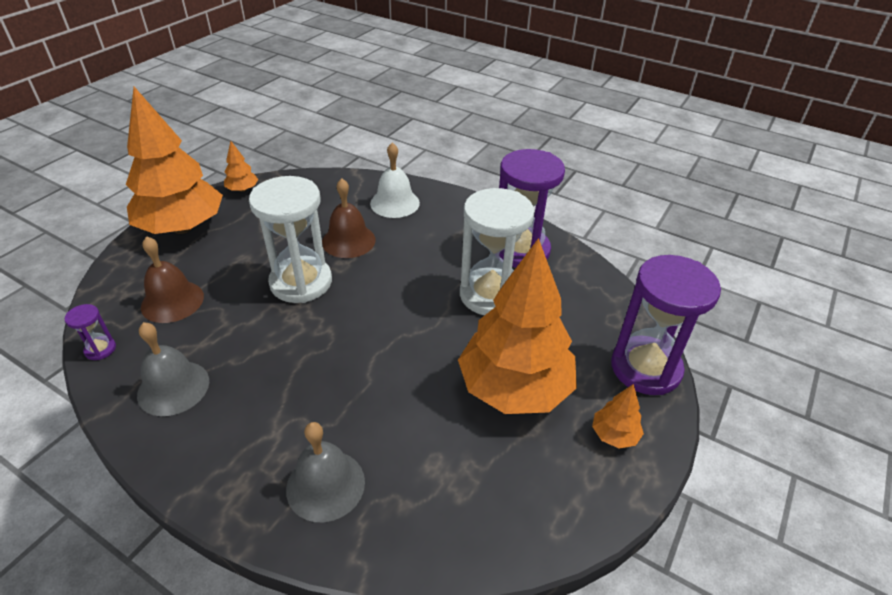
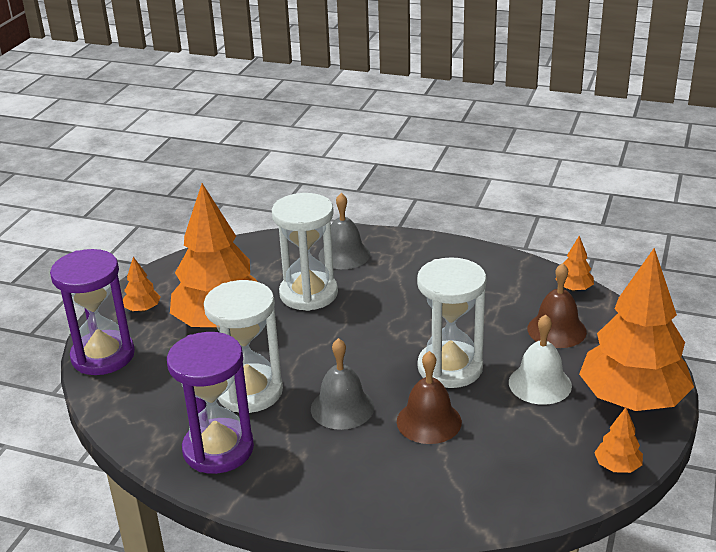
camera: 170 degrees right, 10 degrees down
(100, 349) = (574, 289): purple hourglass -> orange tree
(173, 387) = (490, 279): grey bell -> grey bell (342, 408)
(395, 203) = (399, 487): white bell -> white bell (540, 384)
(400, 413) = (308, 294): none -> white hourglass

